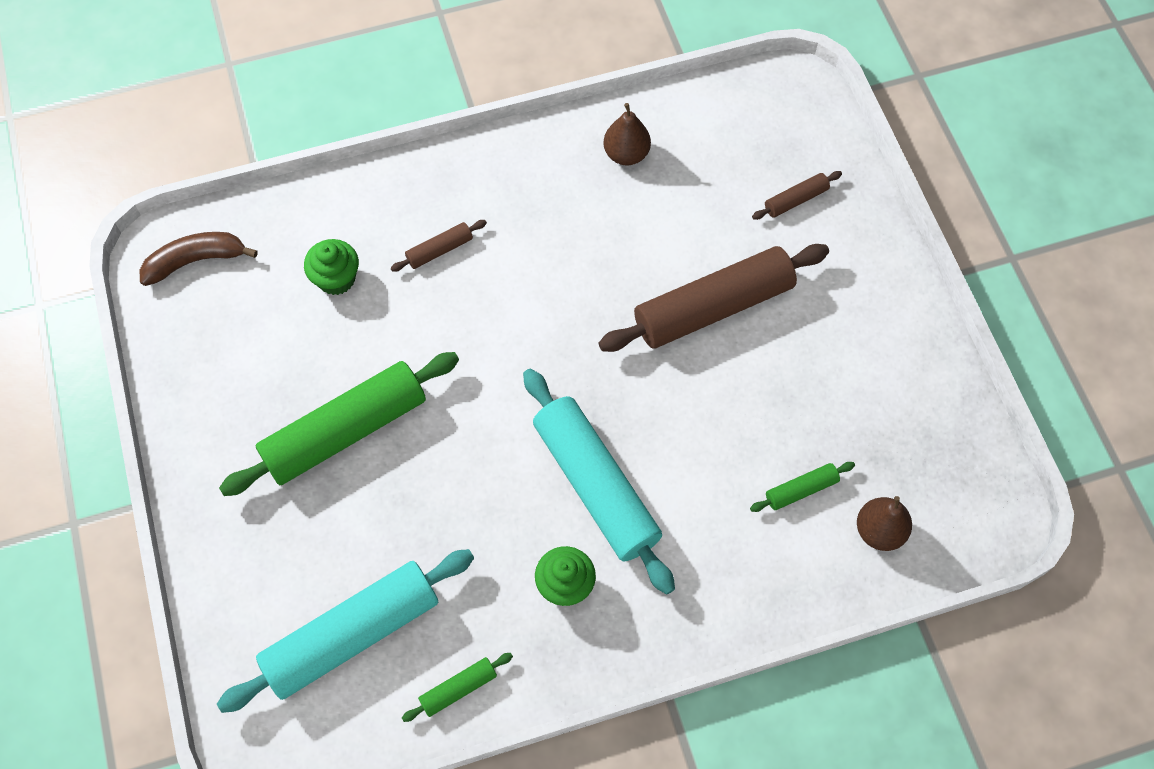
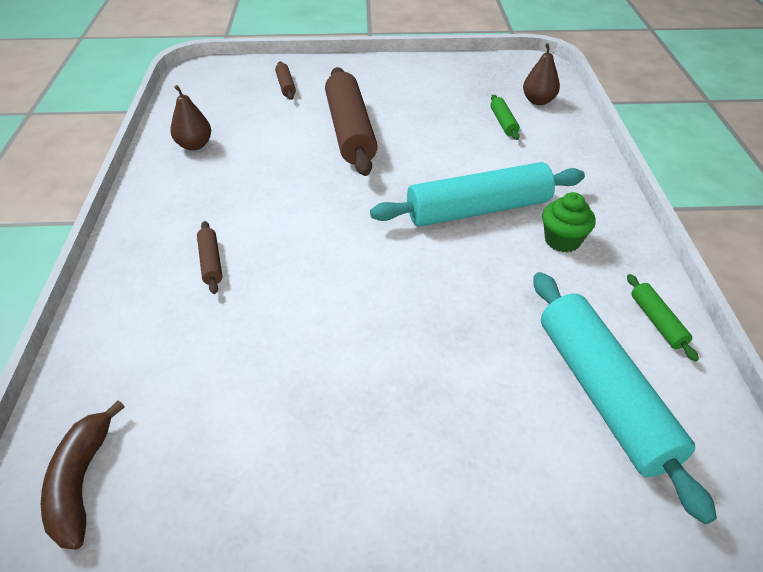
camera: 75 degrees left, 20 degrees down
(336, 279) = (194, 344): green cupcake -> none
(345, 431) = (375, 364): green rolling pin -> none

